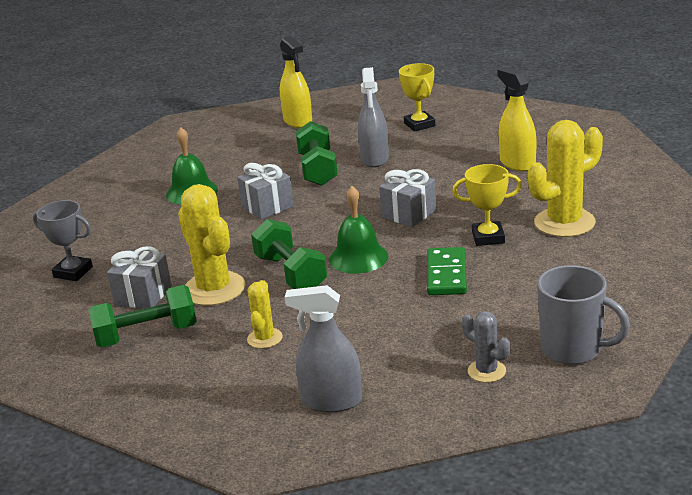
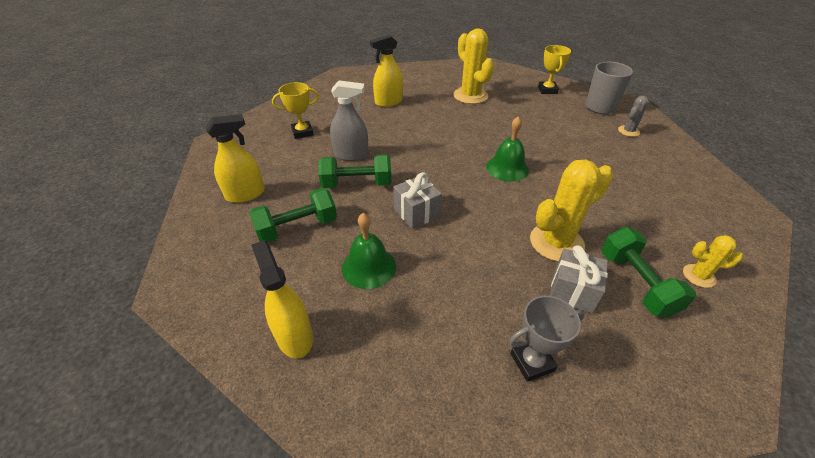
camera: 90 degrees left, 15 degrees up
(73, 272) = (532, 362): grey trophy -> grey trophy turned 45 degrees clockwise
(124, 174) = (294, 336): none -> yellow spray bottle
(264, 338) = (621, 212): yellow cactus -> yellow cactus (699, 276)
(291, 273) = (529, 200): green dumbbell -> green dumbbell (297, 228)
(331, 401) = (680, 184): grey spray bottle -> none
(409, 214) = (447, 145): grey gift -> none
(446, 275) = (529, 136): green domino -> none
(488, 237) = (484, 119): yellow trophy -> yellow trophy (547, 90)

